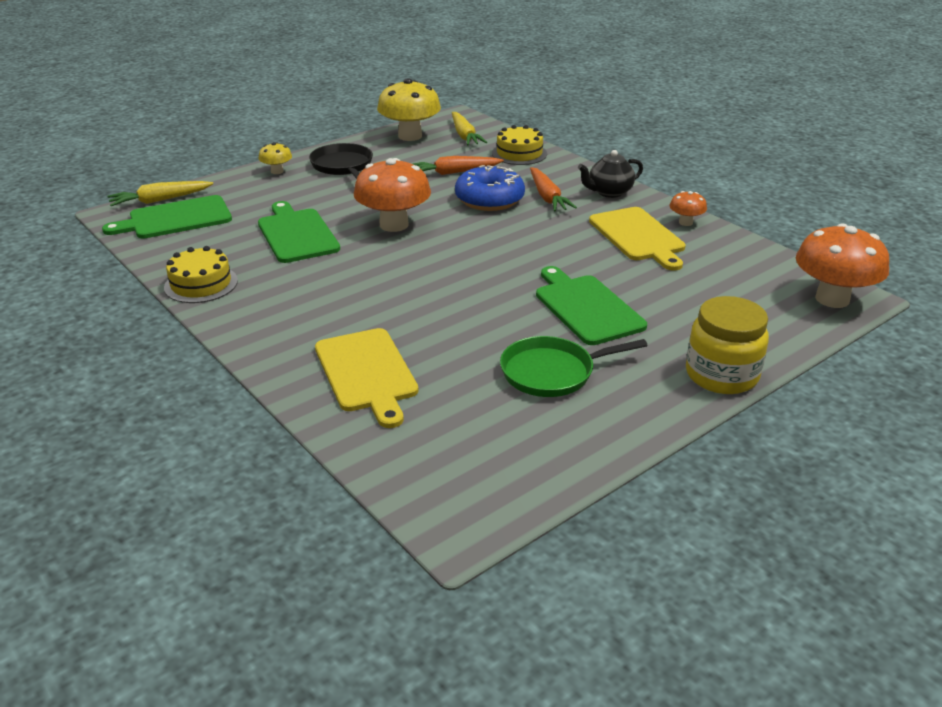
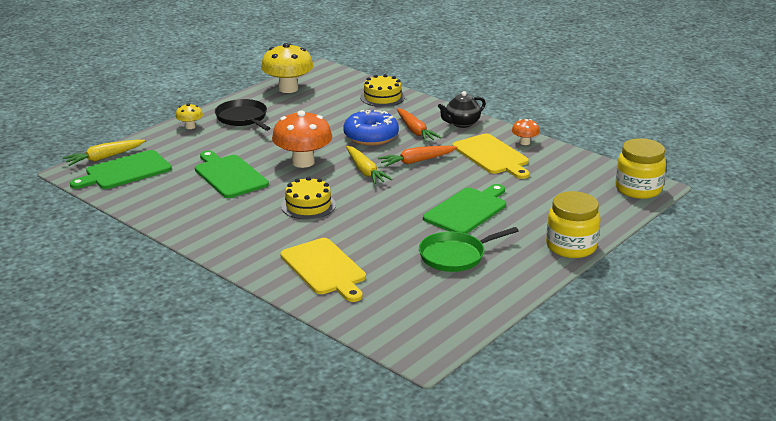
camera: 10 degrees left, 5 degrees down
(201, 284) = (171, 219): yellow cake -> yellow cake (308, 205)
(454, 172) = (335, 117): orange carrot -> orange carrot (416, 161)
(464, 135) = (333, 85): yellow carrot -> yellow carrot (365, 171)
(586, 307) = (467, 210): green cutting board -> green cutting board turned 75 degrees clockwise
(832, 299) = (638, 189): orange mushroom -> yellow jar

